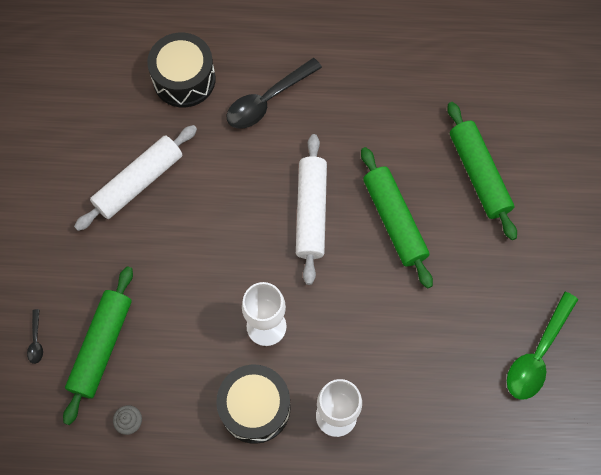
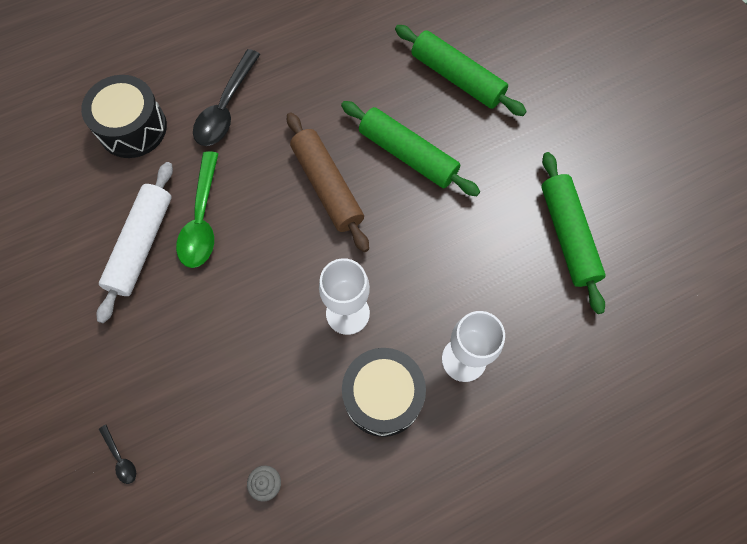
camera: 30 degrees left, 0 degrees up
(102, 346) = (194, 424): green rolling pin -> green rolling pin (568, 235)
(311, 212) = (327, 186): white rolling pin -> brown rolling pin
(537, 354) = (604, 203): green spoon -> green spoon (202, 219)

